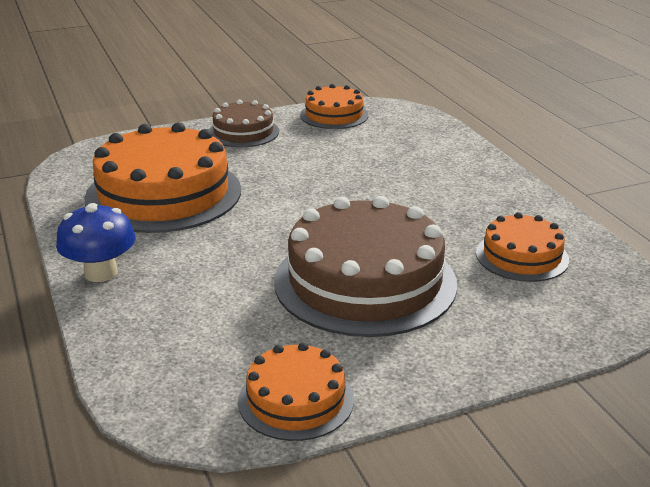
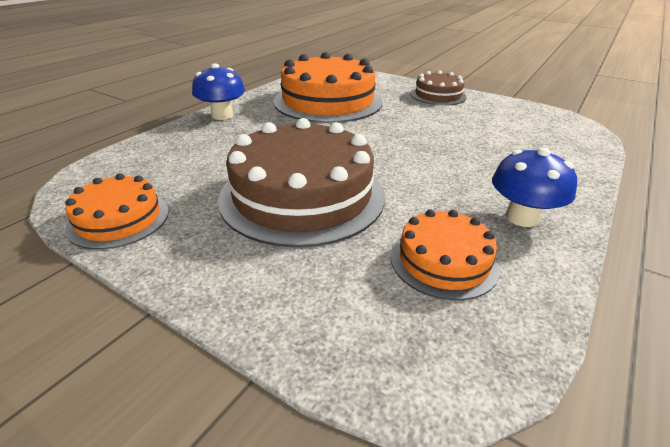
camera: 55 degrees right, 5 degrees up
(334, 115) = (519, 110): orange cake -> none
(500, 202) = (522, 217): none -> blue mushroom

